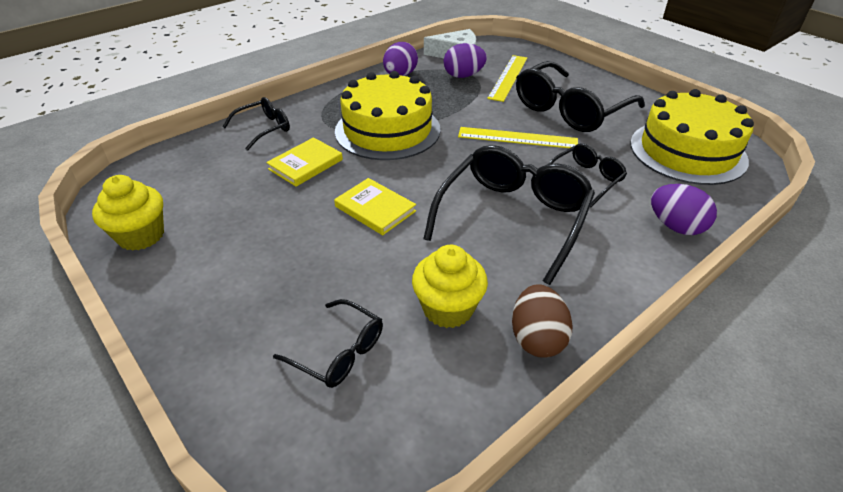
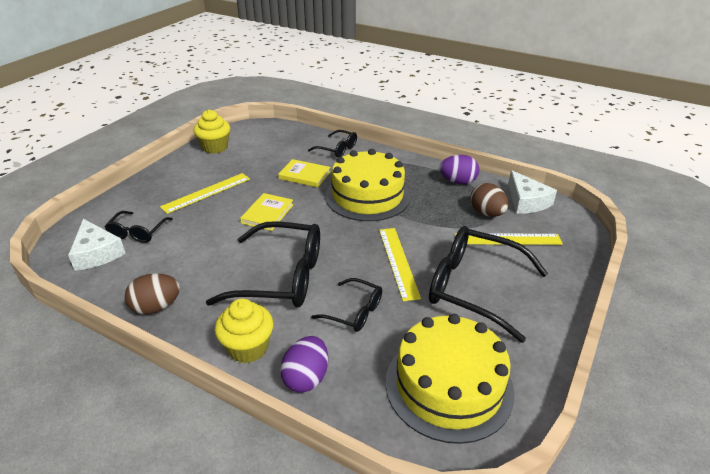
camera: 70 degrees right, 5 degrees down
(277, 260) = (206, 192): none -> yellow ruler
(370, 412) = (97, 253): none -> white cheese
(448, 308) = (177, 264): yellow cupcake -> yellow cupcake (248, 348)
(463, 76) = (487, 213): purple egg -> brown egg

